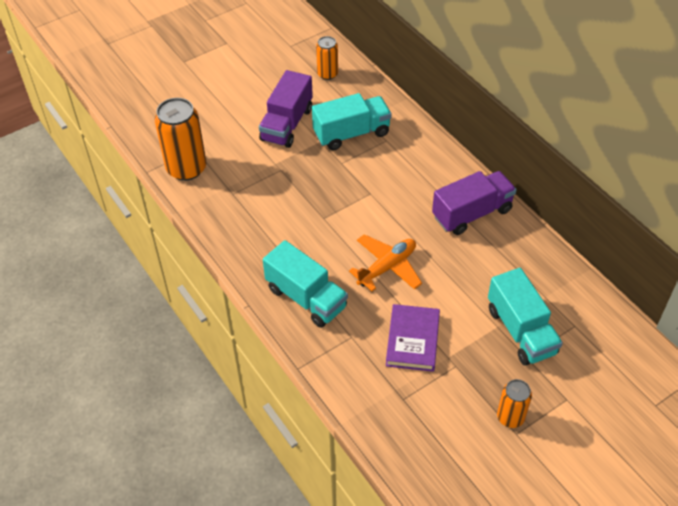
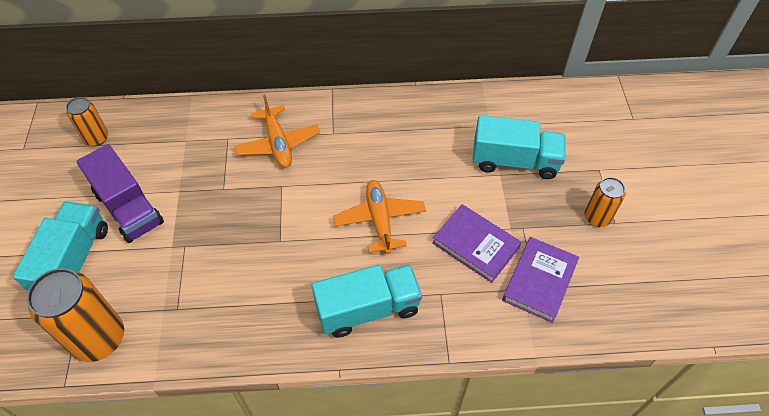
camera: 60 degrees left, 5 degrees up
(351, 133) = (193, 160): turquoise truck -> turquoise truck (74, 261)
(406, 171) = (278, 144): none -> orange plane
(412, 399) = (539, 281): none -> purple book
(472, 213) = (367, 124): purple truck -> none

